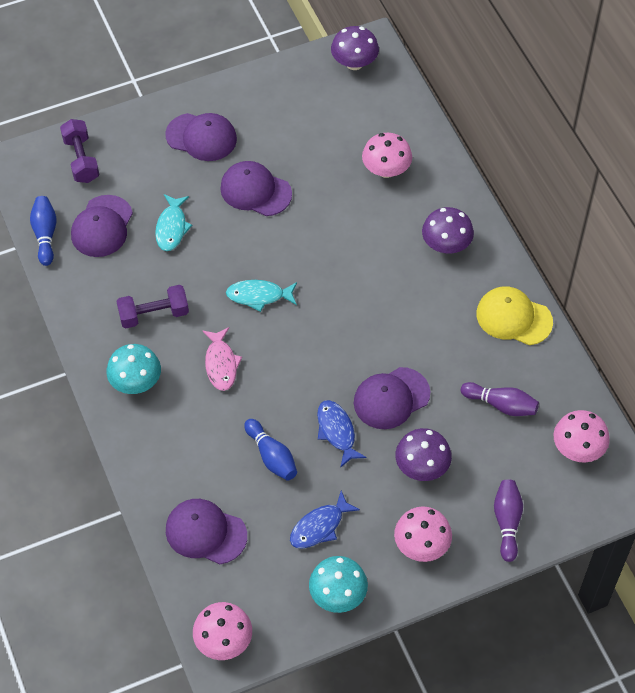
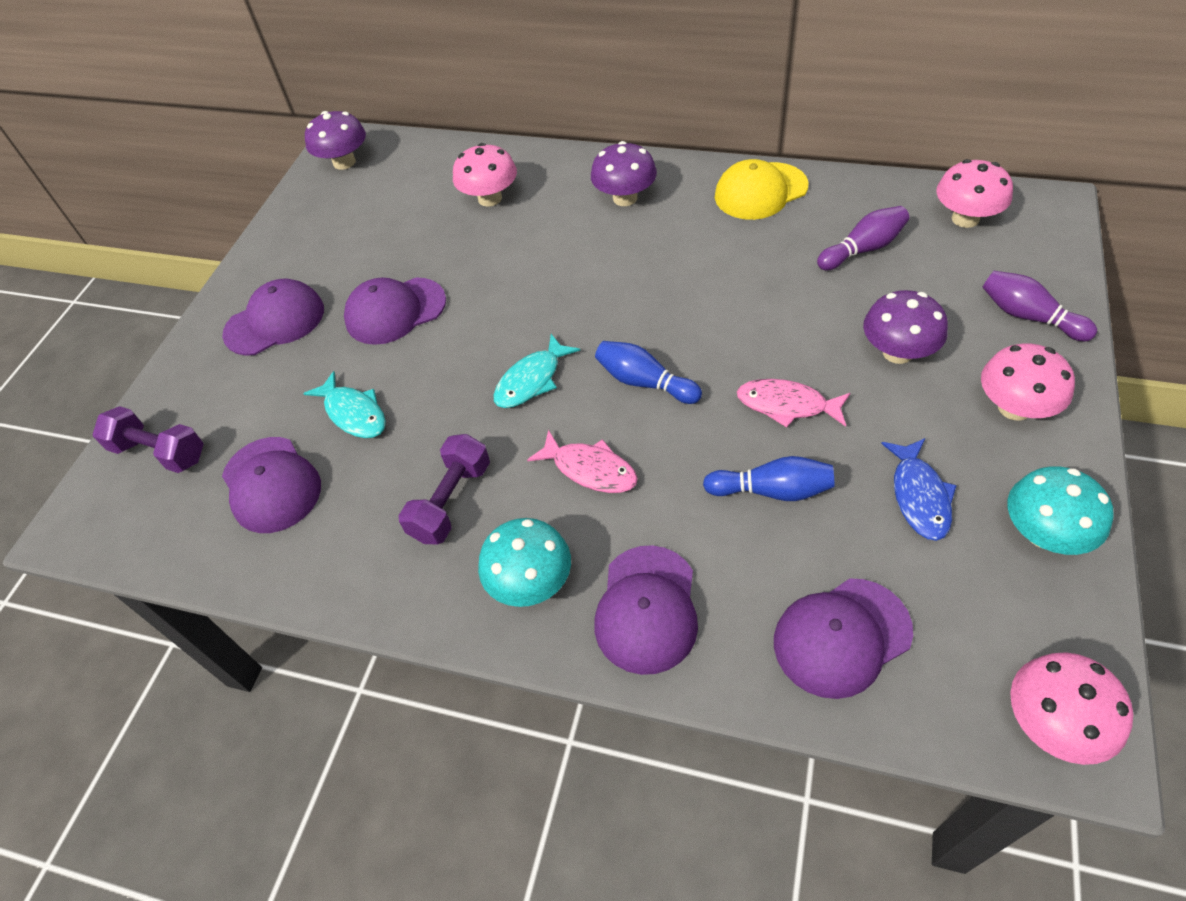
camera: 45 degrees left, 5 degrees down
(45, 235) = (209, 557): blue bowling pin -> blue bowling pin (644, 382)
(337, 431) = (787, 405): blue fish -> pink fish
(391, 398) = (780, 333): purple cap -> purple cap (647, 609)

